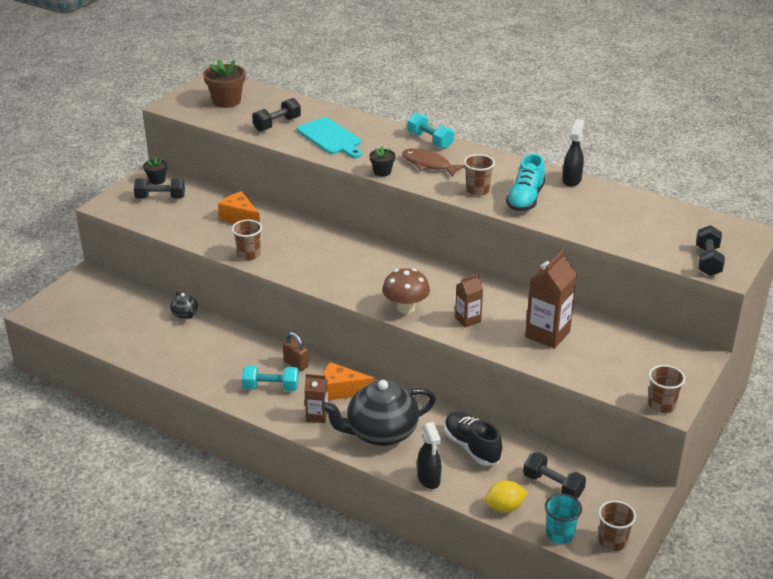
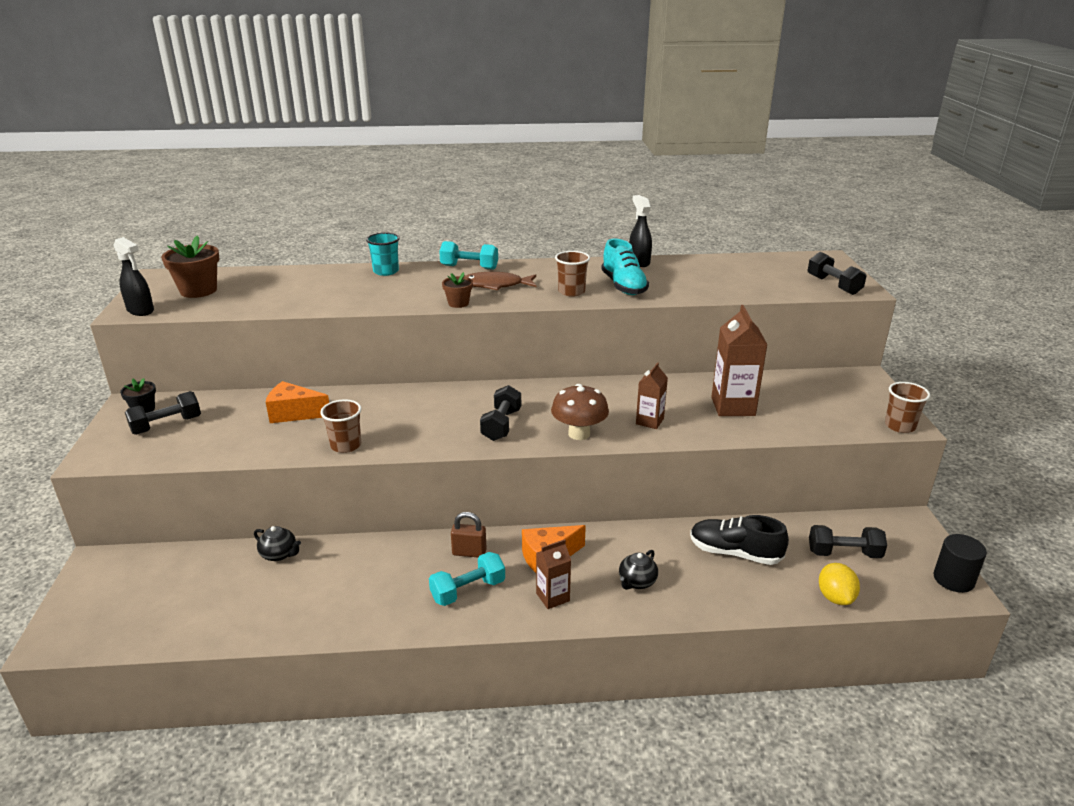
camera: 35 degrees left, 5 degrees down
(277, 124) = (287, 295): black dumbbell -> black dumbbell (501, 425)
(330, 138) = (363, 291): turquoise cutting board -> none
(381, 433) = (637, 582): black teapot -> black teapot, size x0.44
(382, 172) = (458, 303): black flower pot -> brown flower pot
(429, 479) = (738, 606): black spray bottle -> black spray bottle (140, 311)
(504, 507) = (835, 597): yellow lemon -> yellow lemon turned 45 degrees counterclockwise
(560, 534) = (909, 597): turquoise cup -> turquoise cup (386, 271)
(612, 541) = (953, 579): brown cup -> black cylinder

